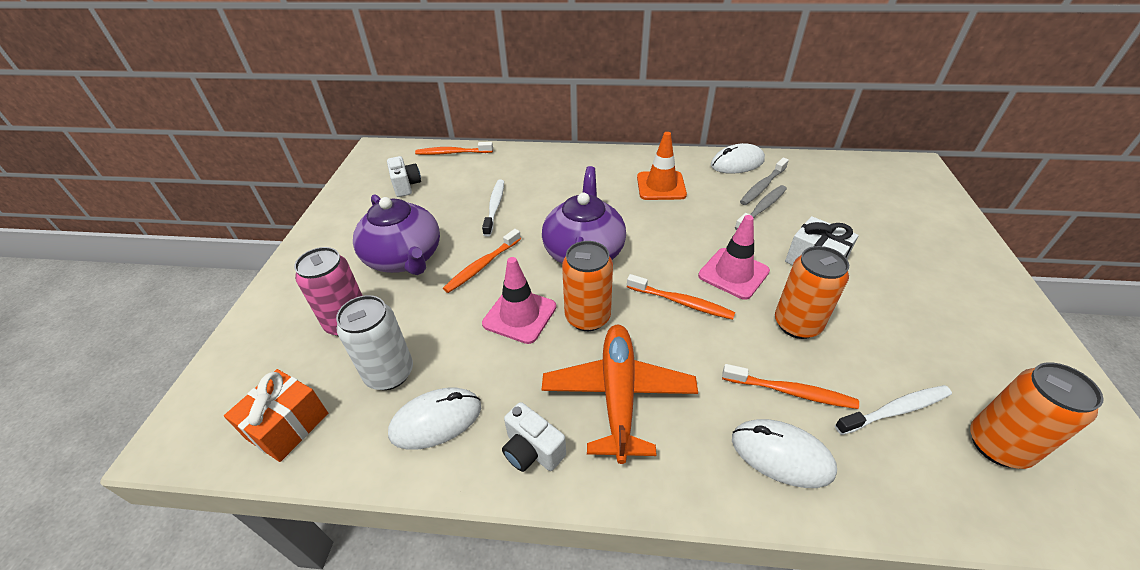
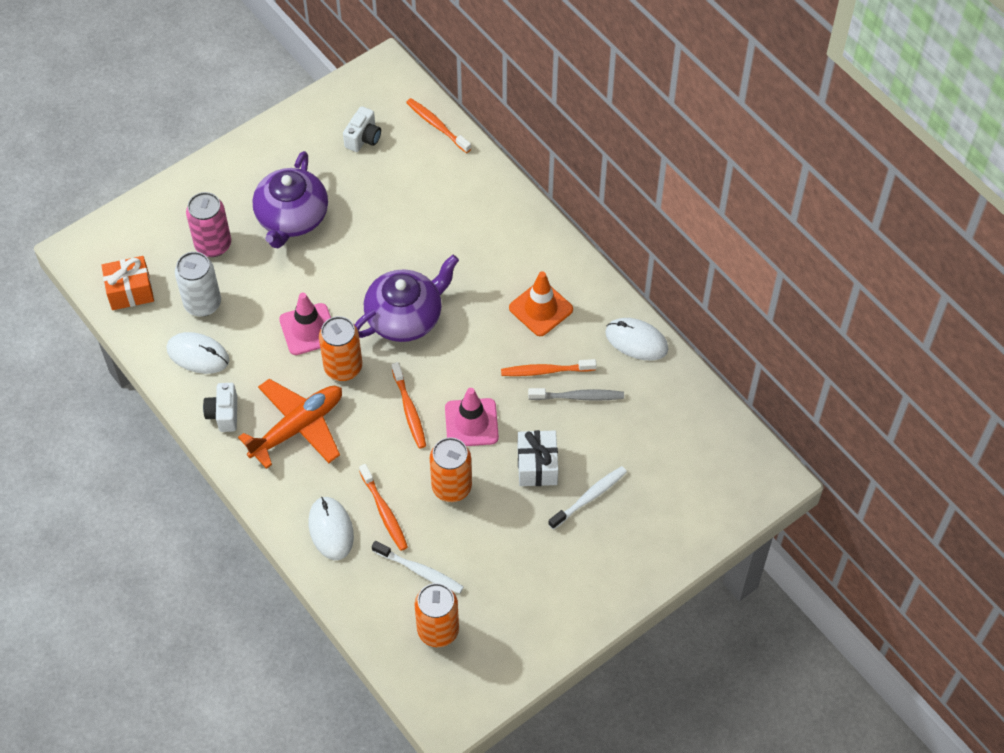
camera: 45 degrees right, 15 degrees up
(482, 266) = (330, 269): orange toothbrush -> orange toothbrush (545, 371)
(494, 207) = (398, 220): white toothbrush -> white toothbrush (589, 497)
(762, 186) = (614, 380): grey toothbrush -> none

